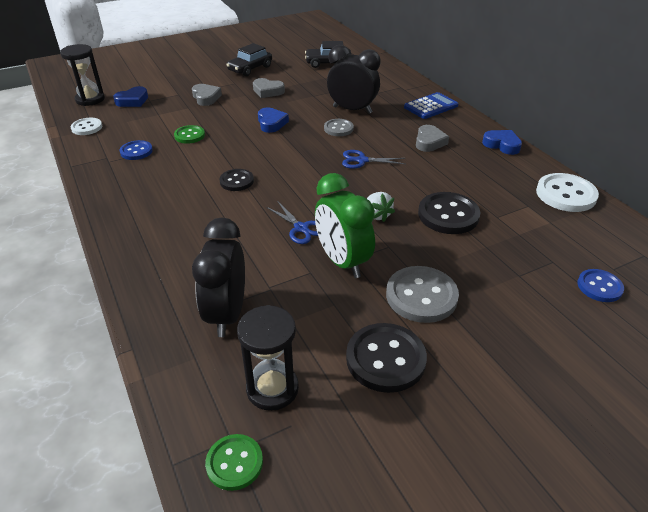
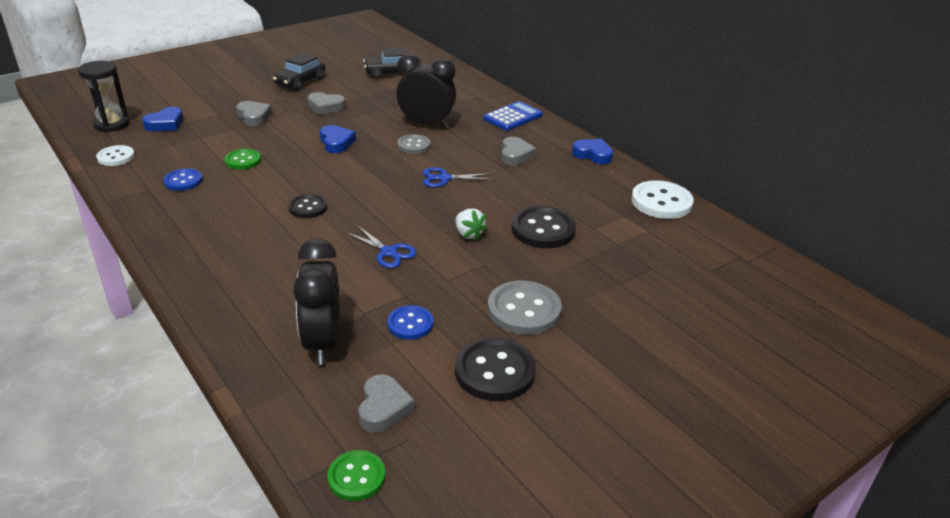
camera: 10 degrees left, 5 degrees down
(272, 388) = (383, 408): black hourglass -> grey heart
(342, 262) = (438, 283): green clock -> none
(599, 287) = (698, 288): blue button -> blue button (410, 324)

